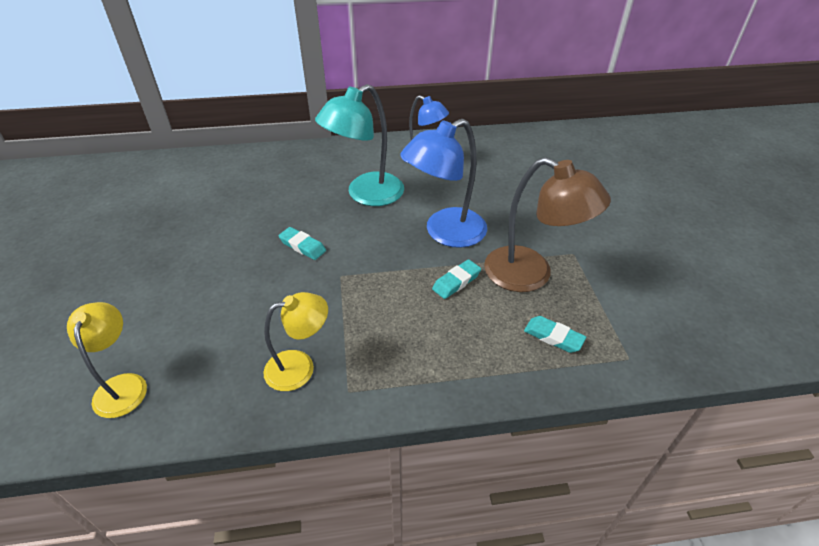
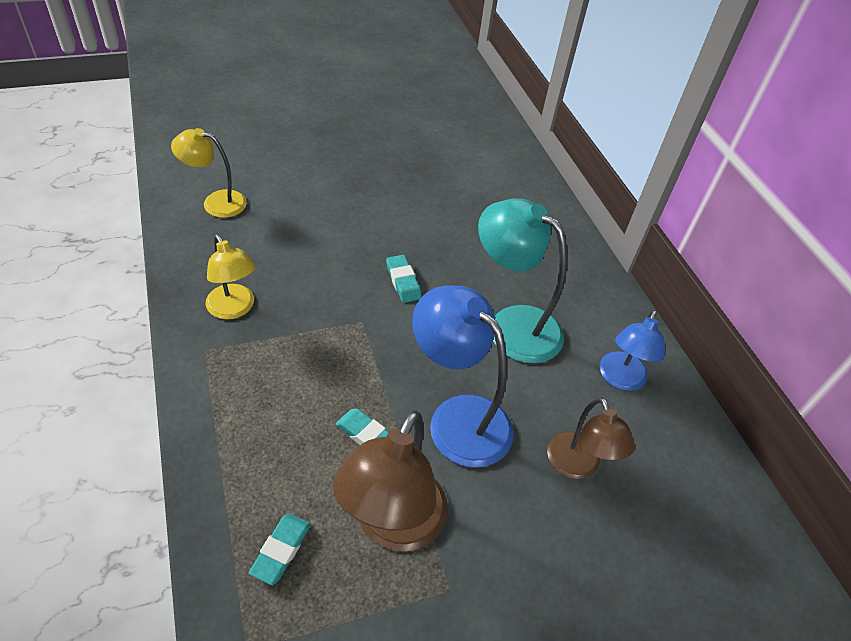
camera: 75 degrees right, 5 degrees up
(122, 385) = (216, 202): yellow lamp -> yellow lamp turned 150 degrees counterclockwise
(302, 246) = (403, 281): turquoise eraser -> turquoise eraser turned 45 degrees counterclockwise
(486, 187) = (577, 466): none -> brown lamp

